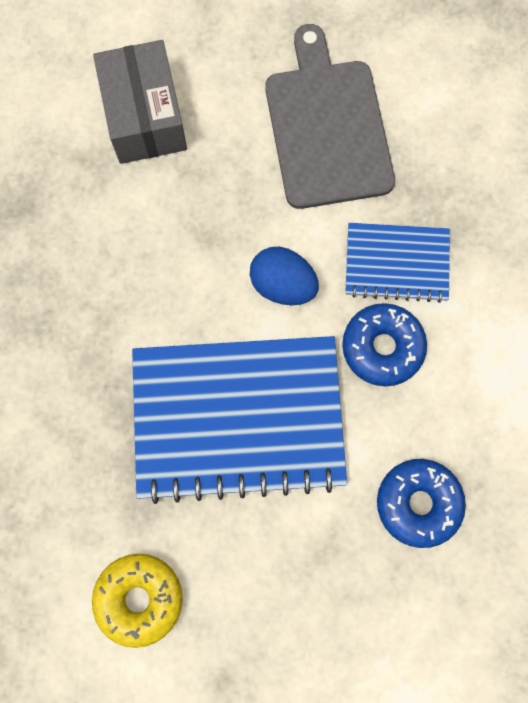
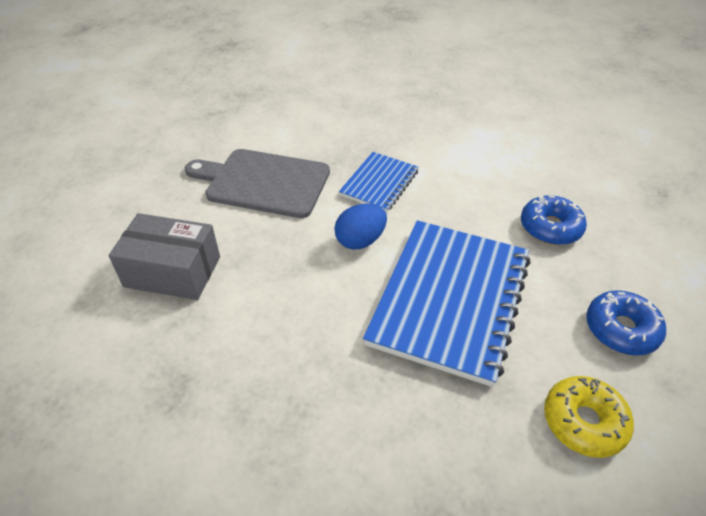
camera: 65 degrees left, 30 degrees down
(382, 347) = (433, 208): blue donut -> blue donut (621, 329)

